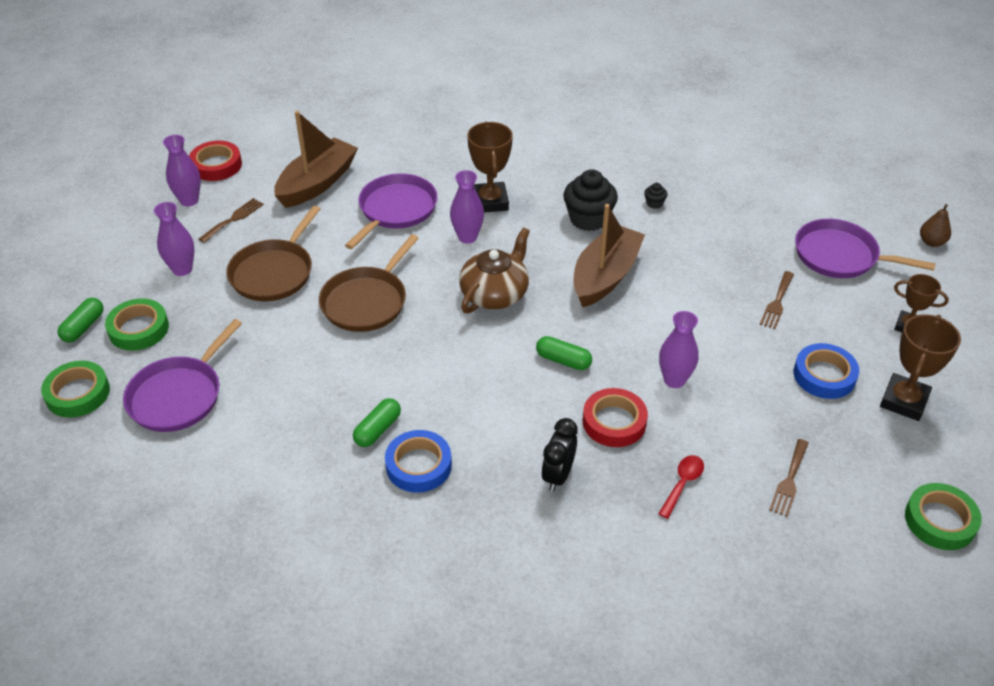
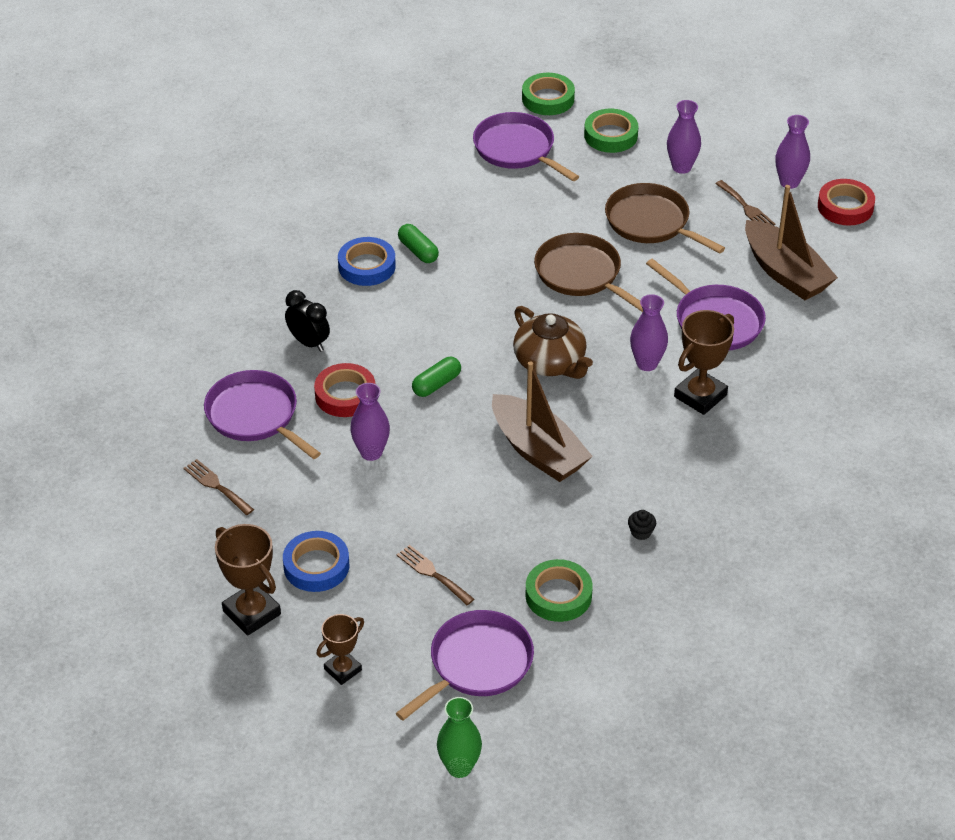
camera: 110 degrees right, 0 degrees up
(83, 327) = (628, 106): green capsule -> none
(490, 201) = (700, 396): brown trophy -> brown trophy turned 60 degrees counterclockwise
(588, 219) = (637, 466): black cupcake -> none
(682, 484) = (255, 415): red spoon -> purple pan
(931, 242) = (459, 767): brown pear -> green vase
(940, 520) = (116, 569): green tape -> green tape (558, 595)

